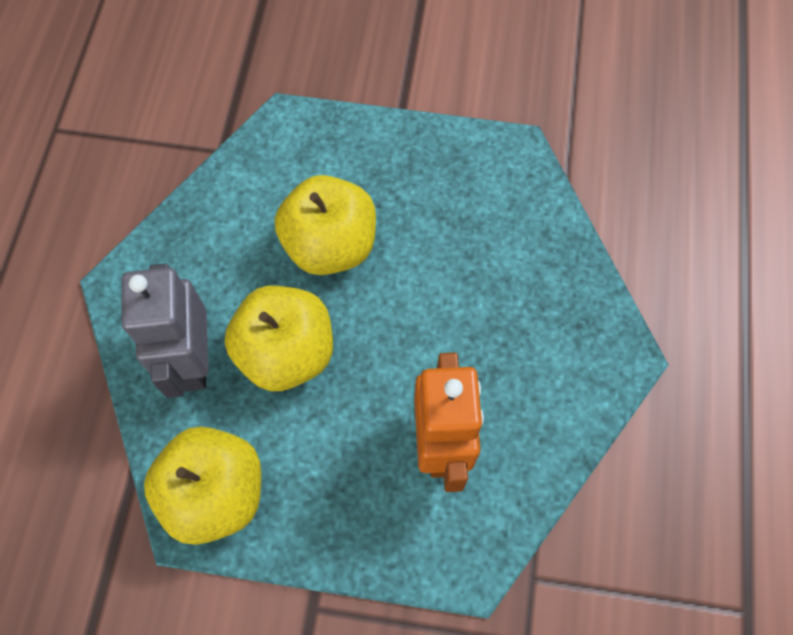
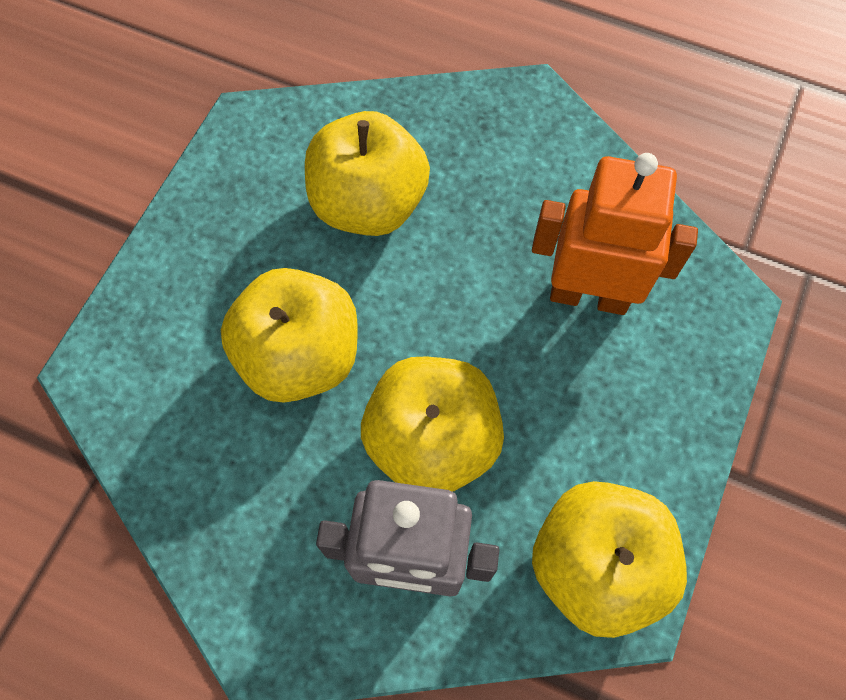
camera: 75 degrees left, 0 degrees up
(472, 256) = (368, 204): none -> yellow apple

